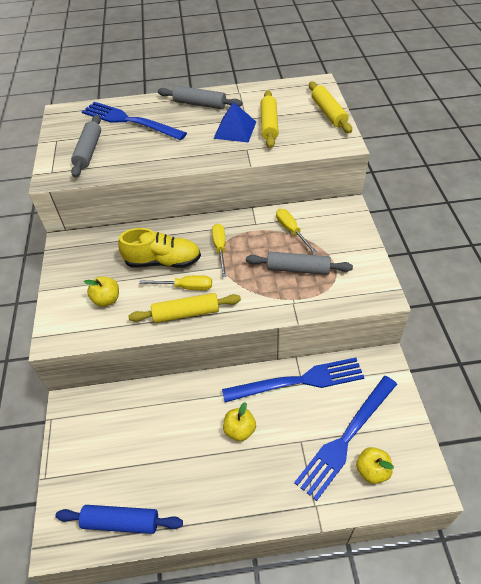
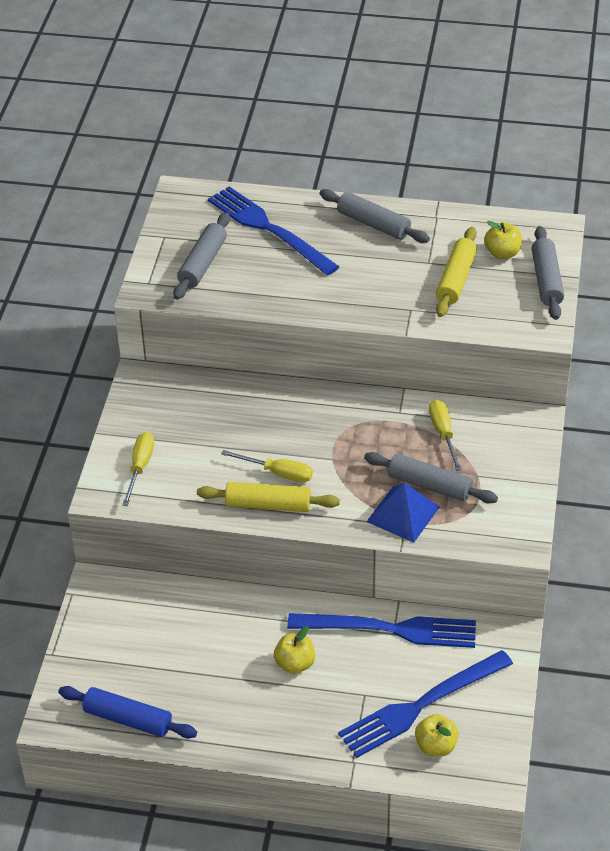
camera: 15 degrees right, 5 degrees down
(107, 299) = (176, 464): yellow apple -> yellow apple (502, 253)
(163, 261) = (260, 433): yellow shoe -> none
(220, 248) = (339, 434): yellow screwdriver -> yellow screwdriver (140, 467)
(235, 130) = (406, 276): blue pyramid -> blue pyramid (403, 514)
(328, 113) = (546, 280): yellow rolling pin -> grey rolling pin

